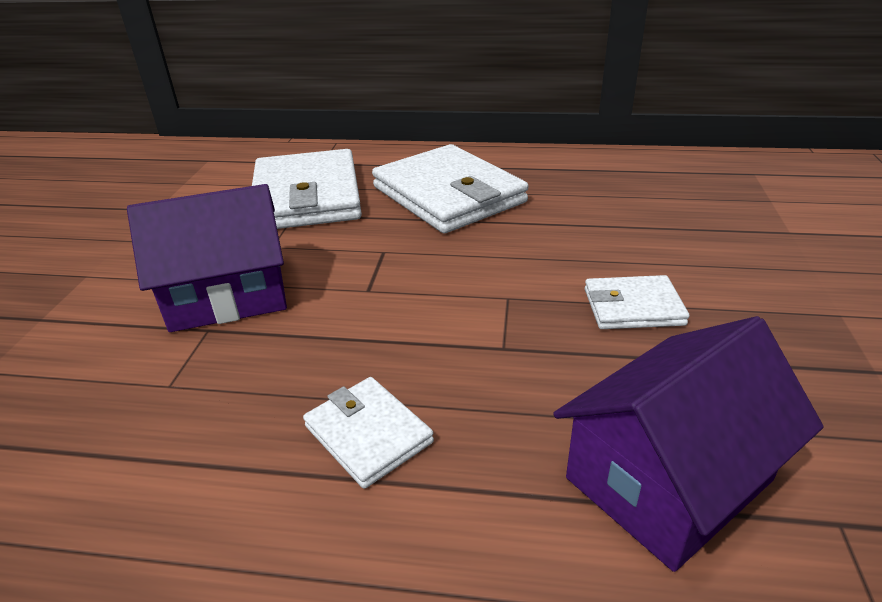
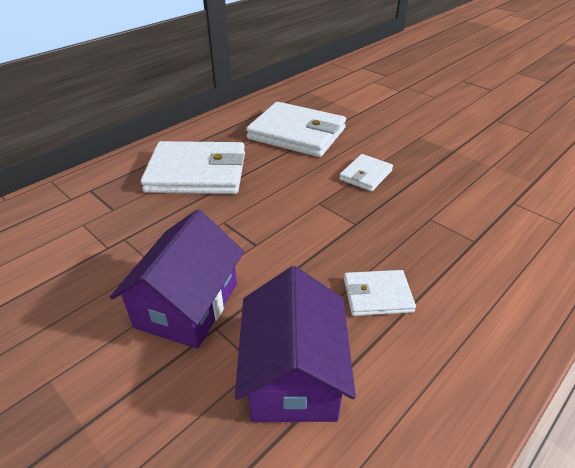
camera: 55 degrees left, 5 degrees up
(306, 196) = (109, 224): white wallet -> white wallet (297, 134)
(668, 479) = (470, 225): purple house -> purple house (293, 374)

